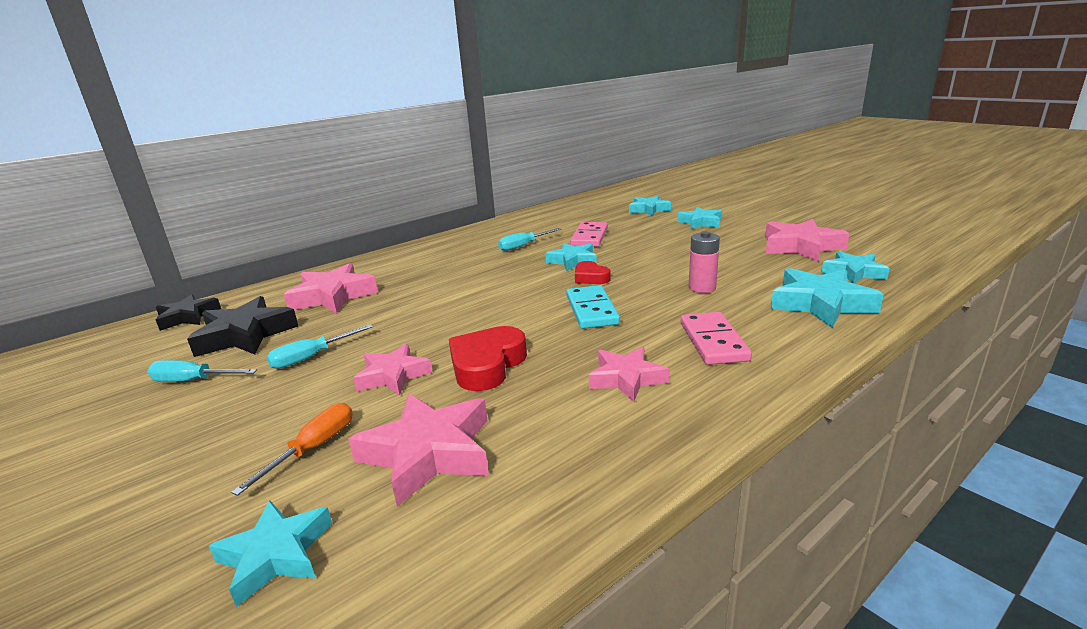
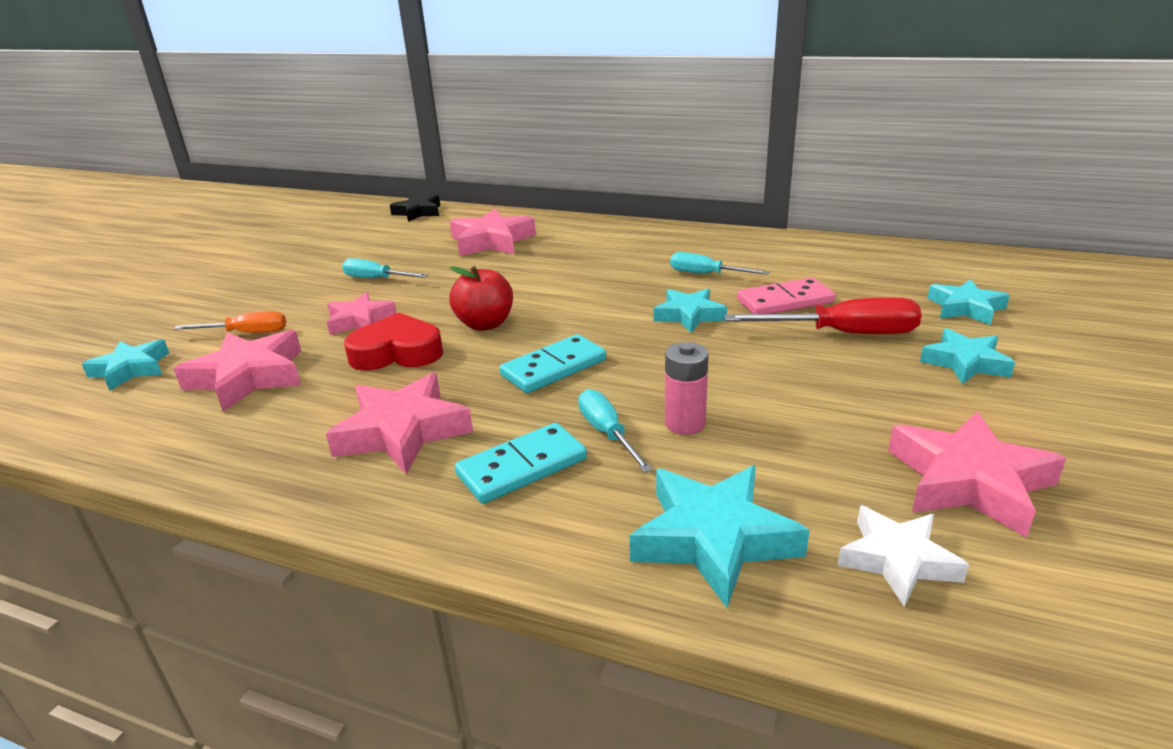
camera: 60 degrees right, 5 degrees up
(193, 381) = (323, 258): turquoise screwdriver -> turquoise screwdriver (607, 433)
(245, 335) = (399, 242): black star -> none
(489, 322) = (485, 324): none -> red apple
(590, 277) = (647, 341): red heart -> none
(626, 378) = (403, 432): pink star -> pink star, size x1.53
(644, 235) = (842, 334): none -> red screwdriver
(713, 341) = (522, 467): pink domino -> turquoise domino
(853, 272) = (897, 560): turquoise star -> white star

